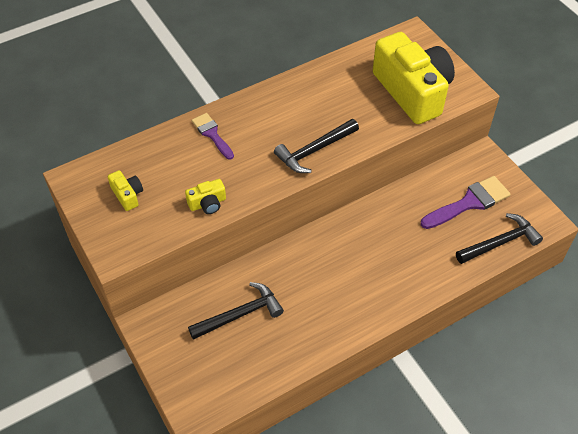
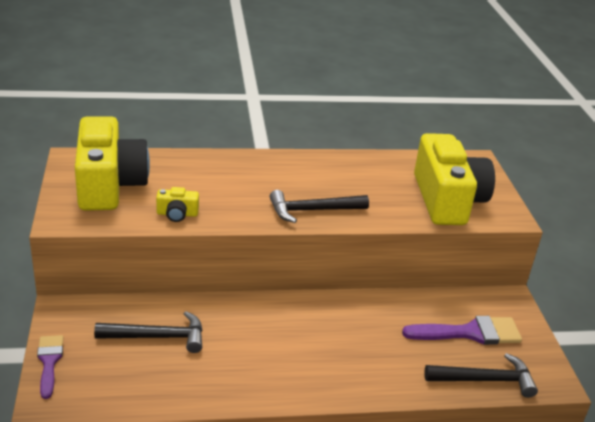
camera: 20 degrees right, 20 degrees down
(127, 195) = (109, 184): yellow camera -> yellow camera, size x2.49
(212, 134) = (222, 169): purple brush -> purple brush (49, 362)

